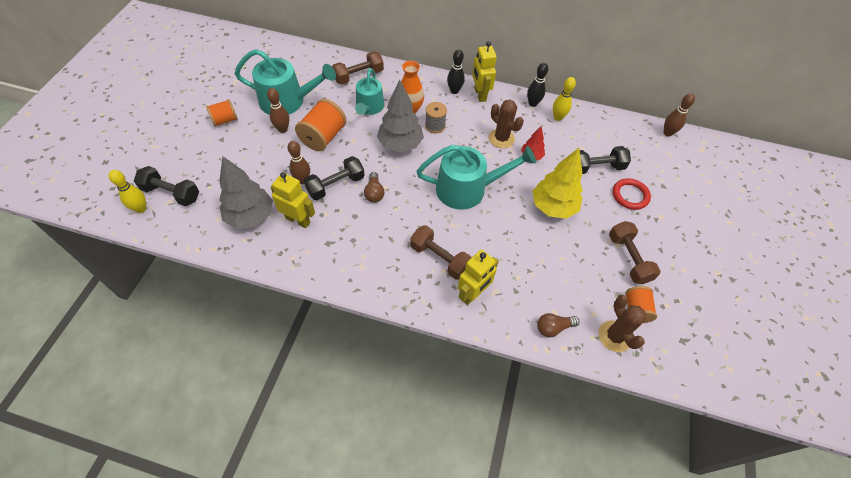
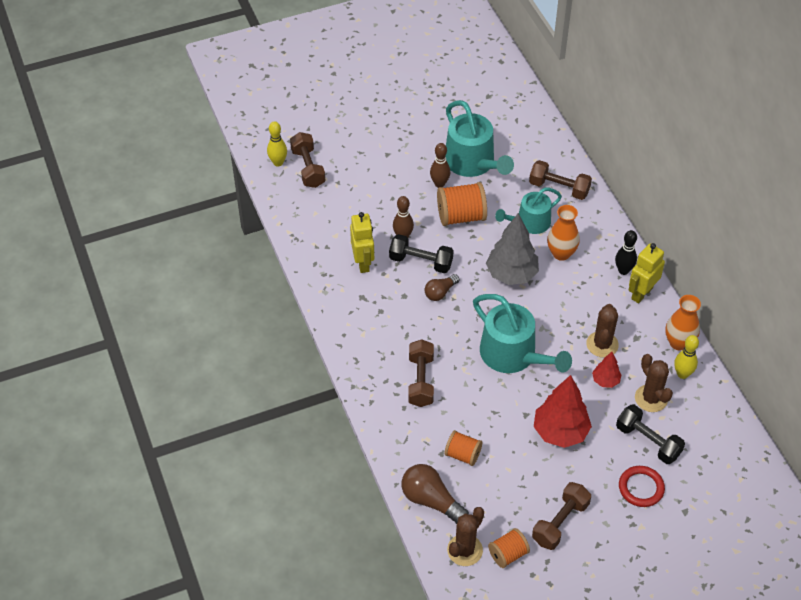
camera: 55 degrees right, 5 degrees down
(171, 193) = (308, 168): black dumbbell -> brown dumbbell
(225, 120) = (408, 140): orange spool -> orange spool (463, 455)
(250, 216) = (336, 231): grey tree -> none
(435, 126) = (561, 285): grey spool -> none
(473, 294) = (409, 425): yellow robot -> none
(533, 103) = (678, 343): black bowling pin -> orange vase
(553, 207) = (560, 432): yellow tree -> red tree
(553, 328) = (431, 500): brown light bulb -> brown light bulb, size x1.62
(564, 144) = (651, 398): none -> brown cactus
(667, 133) = (769, 481): brown bowling pin -> none

